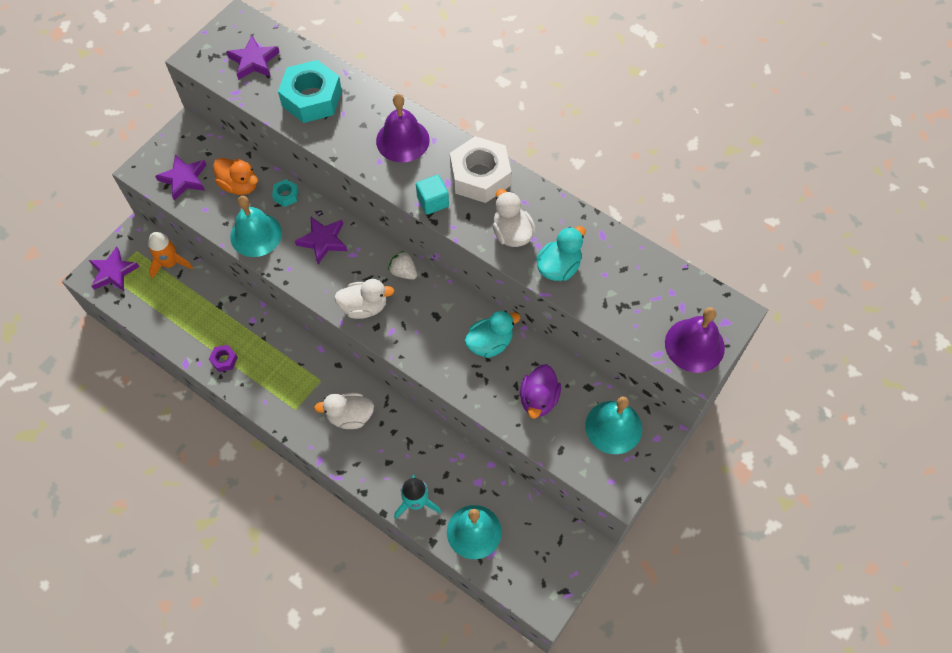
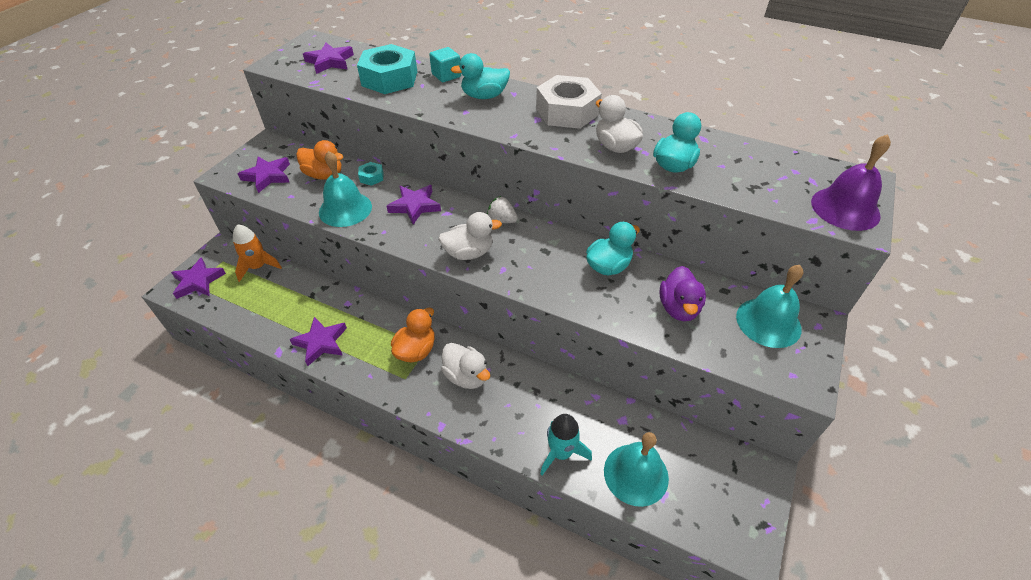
camera: 10 degrees left, 15 degrees down
(224, 360) = (321, 343): purple nut -> purple star
(309, 382) = (416, 350): none -> orange duck
(350, 416) = (466, 376): white duck -> white duck turned 120 degrees counterclockwise
(402, 140) = (484, 96): purple bell -> turquoise duck
(433, 202) = (527, 133): turquoise cube -> turquoise cube (446, 75)

